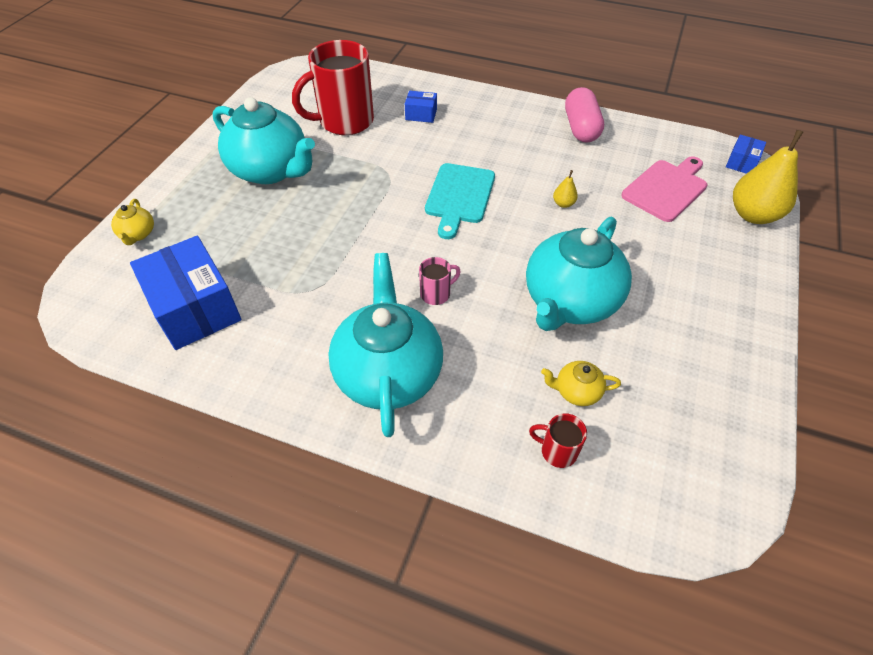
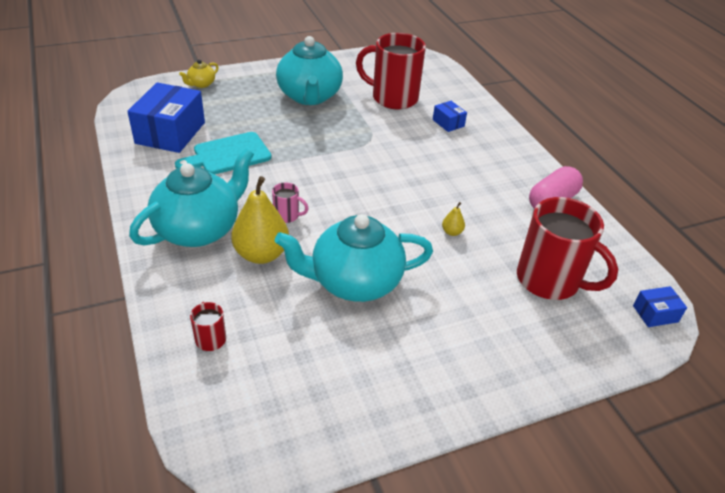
camera: 45 degrees right, 10 degrees down
(459, 196) = (390, 180): turquoise cutting board -> turquoise cutting board (228, 154)
(576, 391) = (272, 324): yellow teapot -> none
(666, 189) = (550, 280): pink cutting board -> red mug
(753, 215) = (594, 349): yellow pear -> yellow pear (261, 254)

